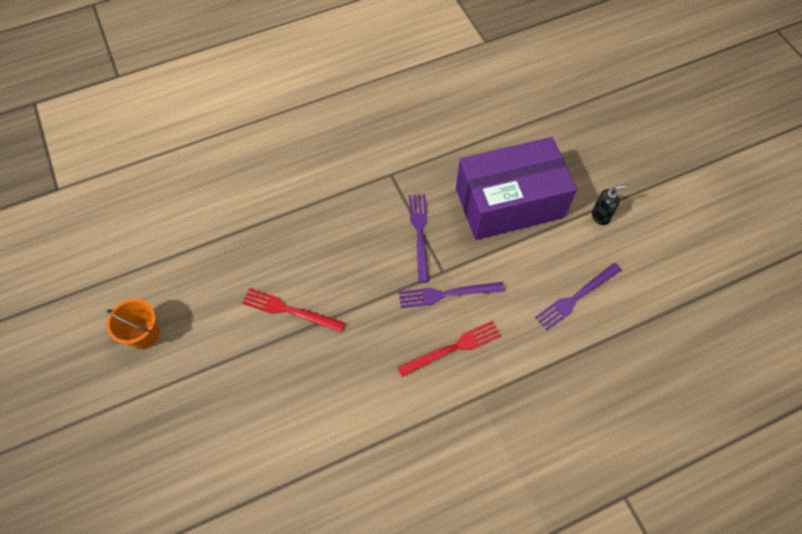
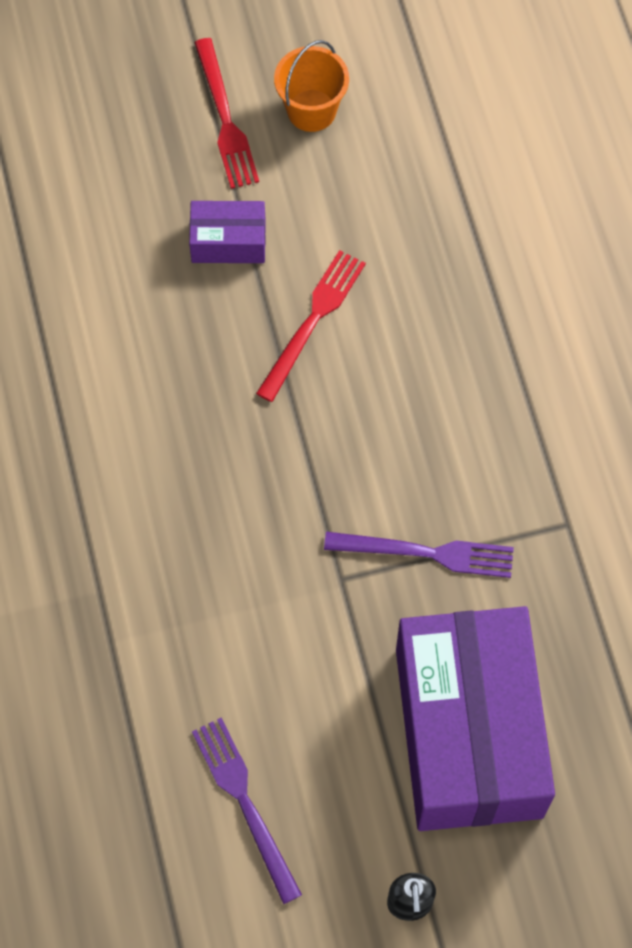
camera: 100 degrees right, 5 degrees up
(240, 367) = (228, 241): none -> purple box
(446, 294) = (295, 576): purple fork -> none
(453, 348) = (192, 566): red fork -> red fork (225, 119)

